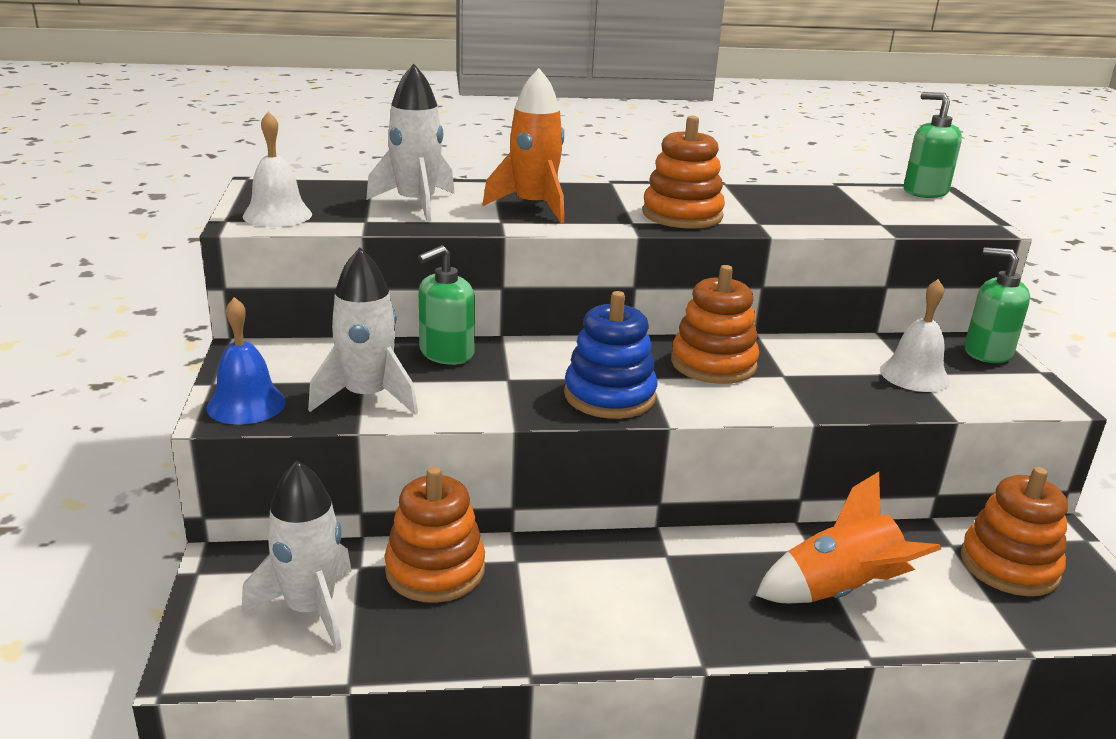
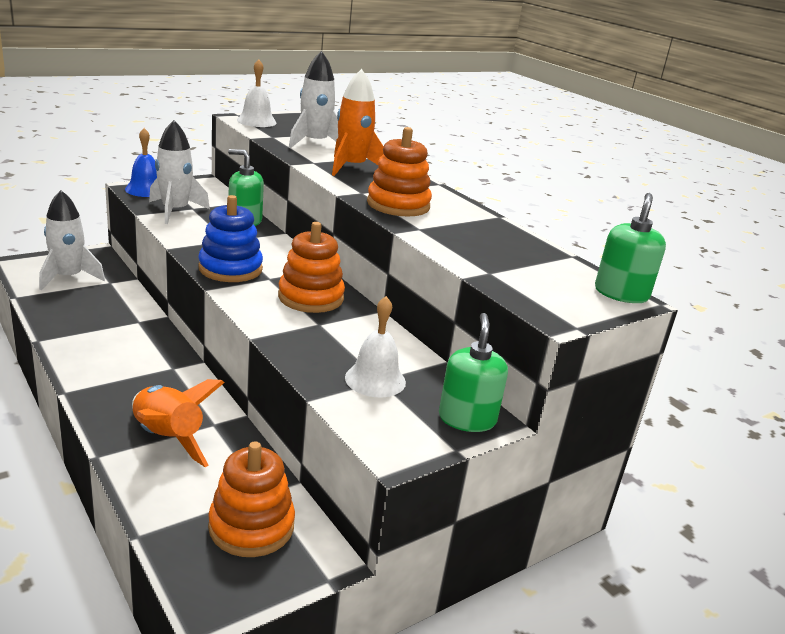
camera: 60 degrees right, 0 degrees up
(435, 570) = (116, 301): orange stacking toy -> none

